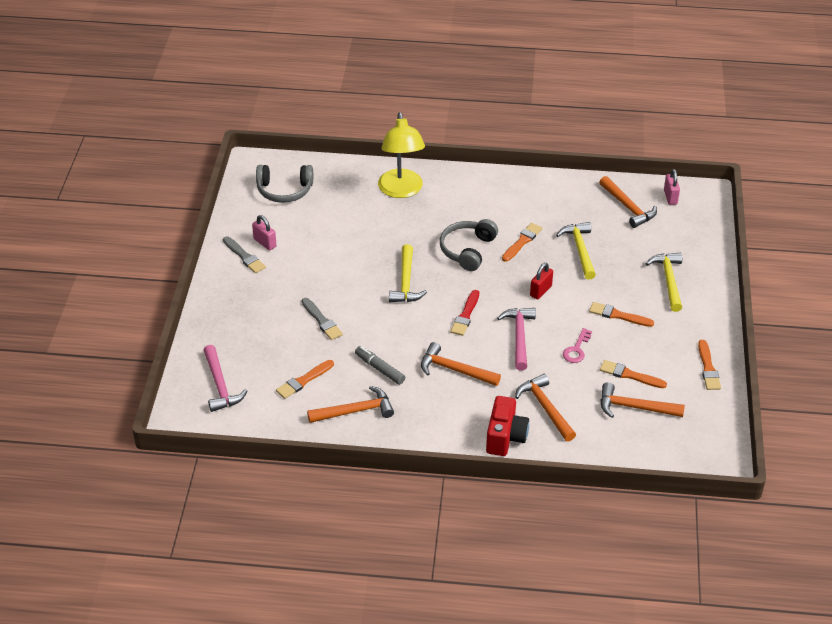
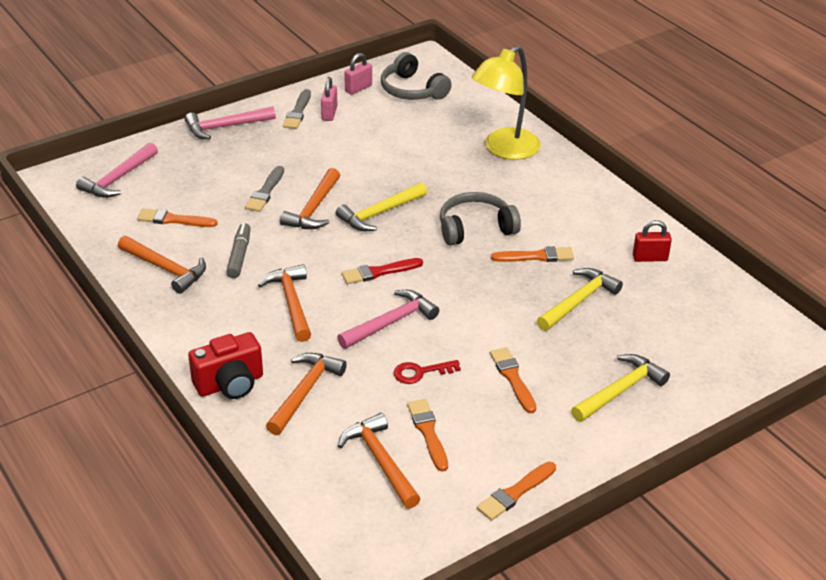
camera: 50 degrees right, 5 degrees down
(220, 300) = (226, 127): none -> pink hammer
(540, 291) = (479, 304): red padlock -> red padlock (650, 258)
(576, 349) = (420, 372): pink key -> red key
(628, 207) = (696, 303): orange hammer -> orange hammer (314, 208)
(670, 197) = (760, 326): pink padlock -> pink padlock (358, 88)

